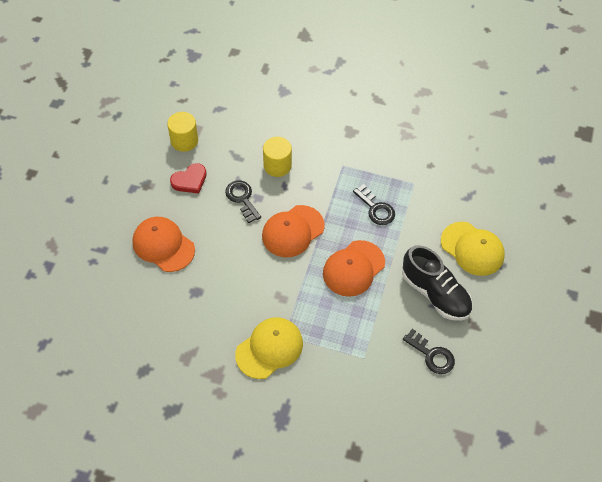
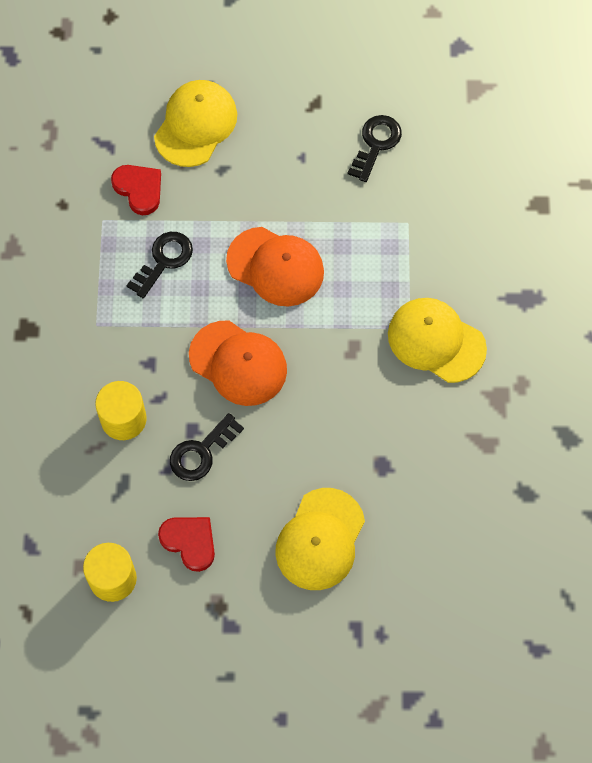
camera: 105 degrees left, 10 degrees up
(163, 245) = (320, 539): orange cap -> yellow cap
(431, 207) = (139, 189): none -> red heart
(435, 293) = (282, 157): black shoe -> none

